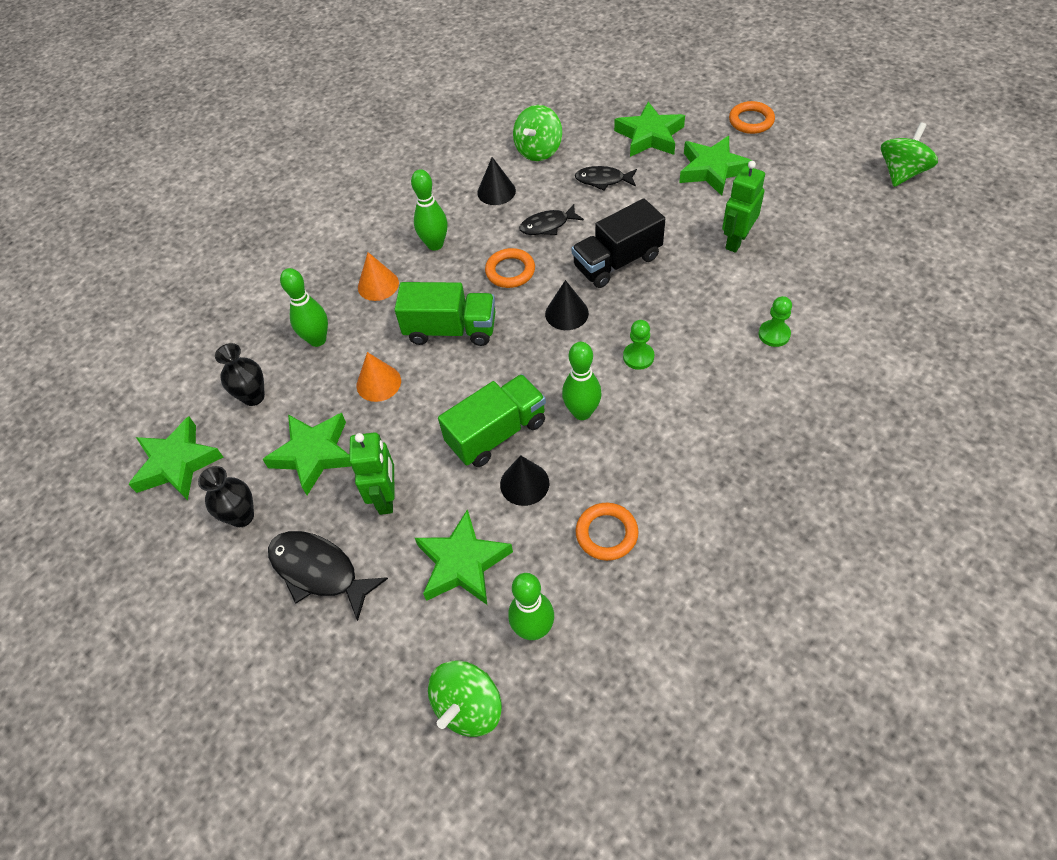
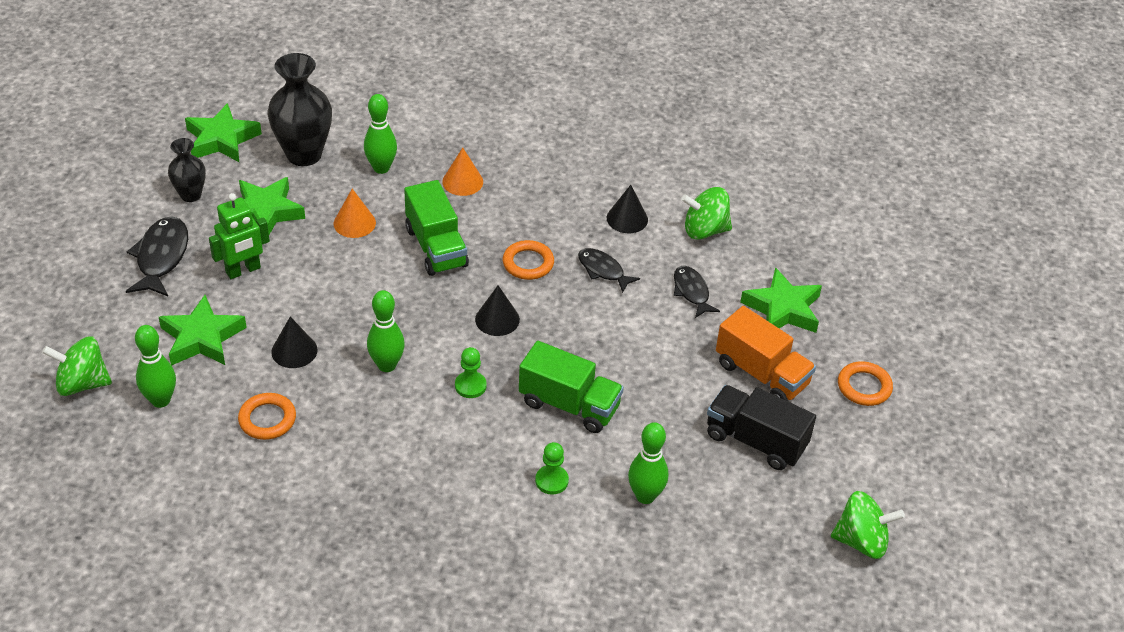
camera: 55 degrees right, 10 degrees down
(253, 397) = (304, 154): black vase -> black vase, size x1.77
(435, 244) = (532, 201): green bowling pin -> green bowling pin (645, 496)
(497, 433) = (337, 316): green truck -> green truck (569, 405)
(617, 262) = (583, 336): black truck -> black truck (755, 441)
(712, 170) = (761, 374): green star -> orange truck
(736, 241) = (666, 420): green robot -> none

